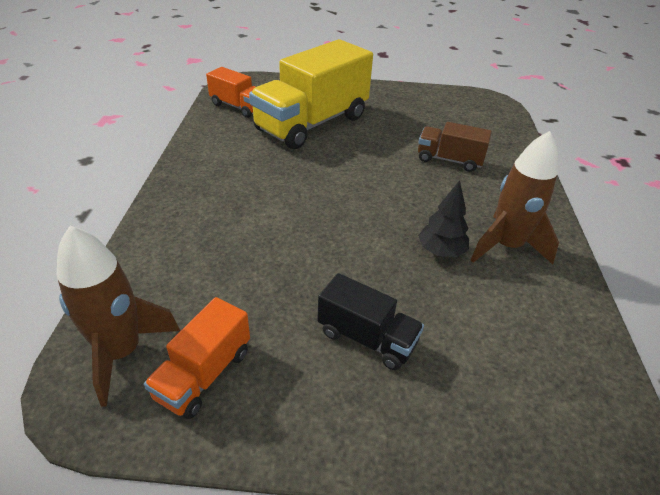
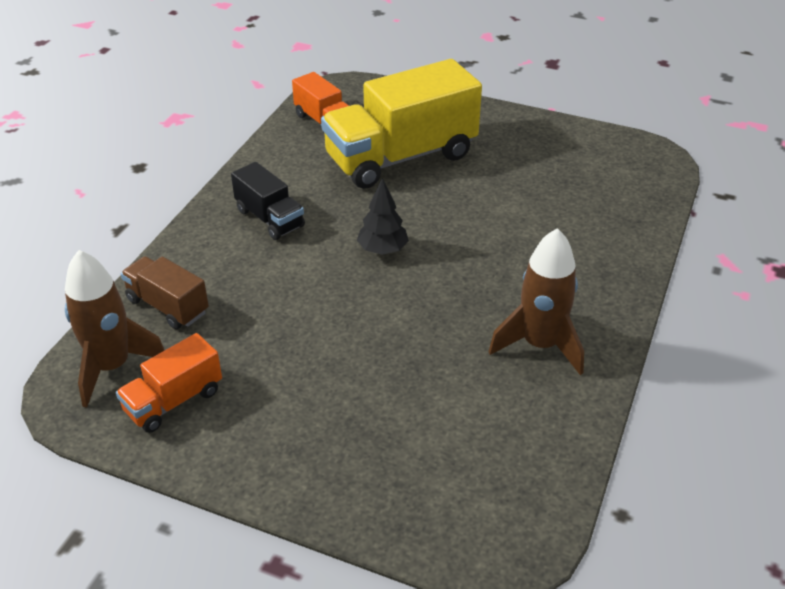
camera: 20 degrees right, 0 degrees up
(367, 338) = (334, 403): black truck -> black truck (270, 218)
(441, 251) = (461, 336): black tree -> black tree (382, 250)
(449, 160) = (542, 231): brown truck -> brown truck (168, 306)

